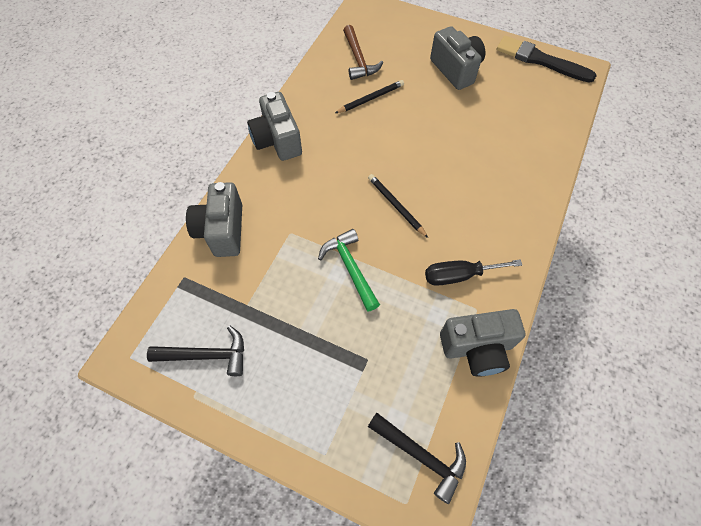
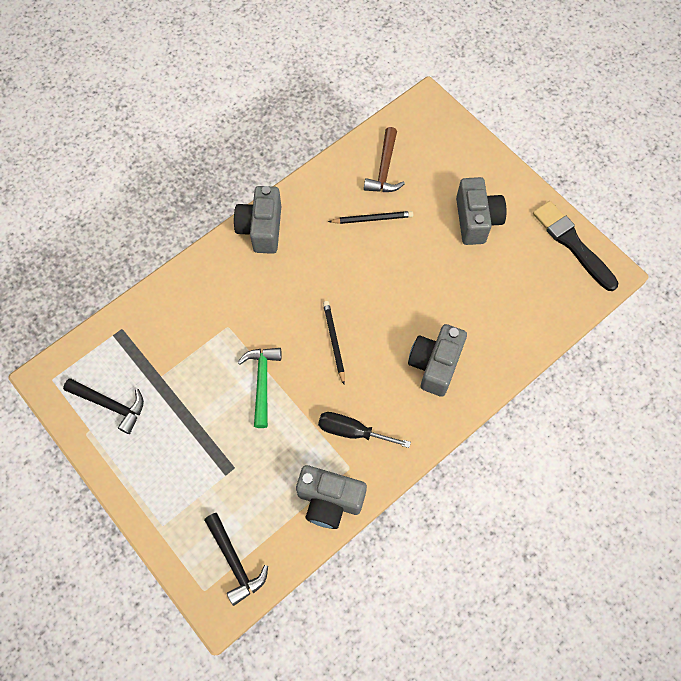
camera: 25 degrees right, 5 degrees up
(222, 230) = (171, 299): grey camera -> grey camera (435, 365)

